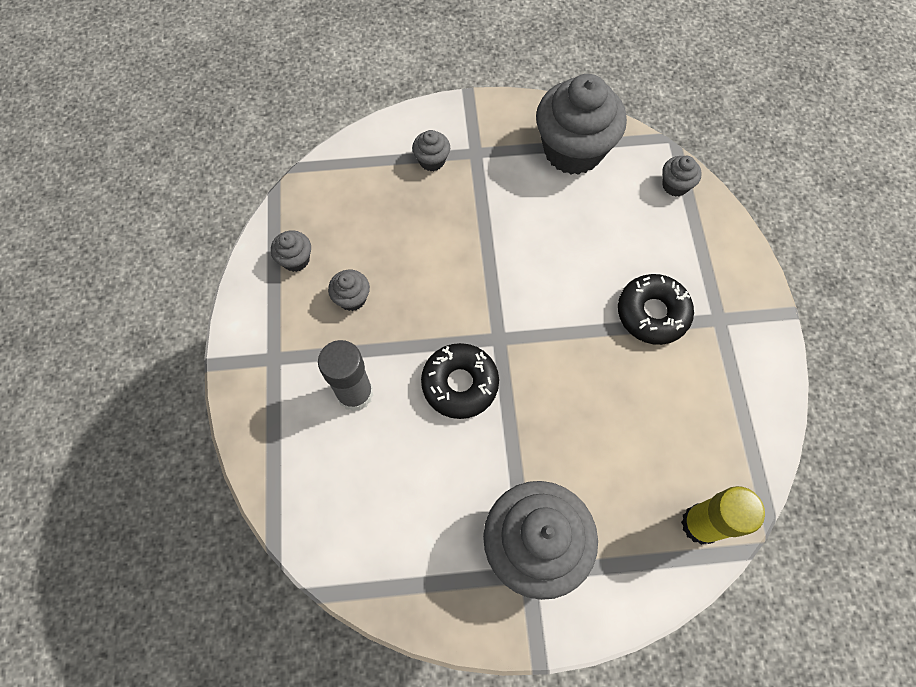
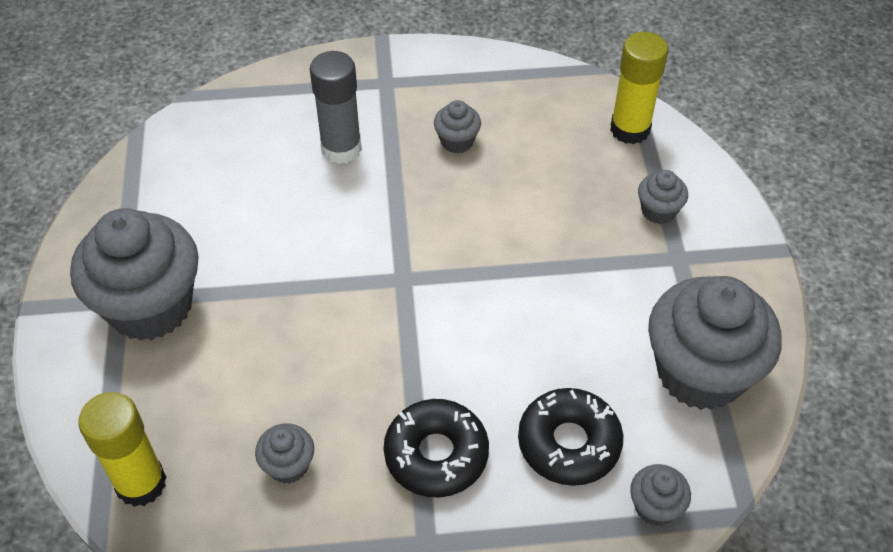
camera: 90 degrees right, 15 degrees down
(296, 259) = (505, 92): grey cupcake -> grey cupcake (288, 465)
(346, 172) = (630, 129): none -> yellow glue stick
(460, 384) = (346, 240): black donut -> black donut (569, 443)

